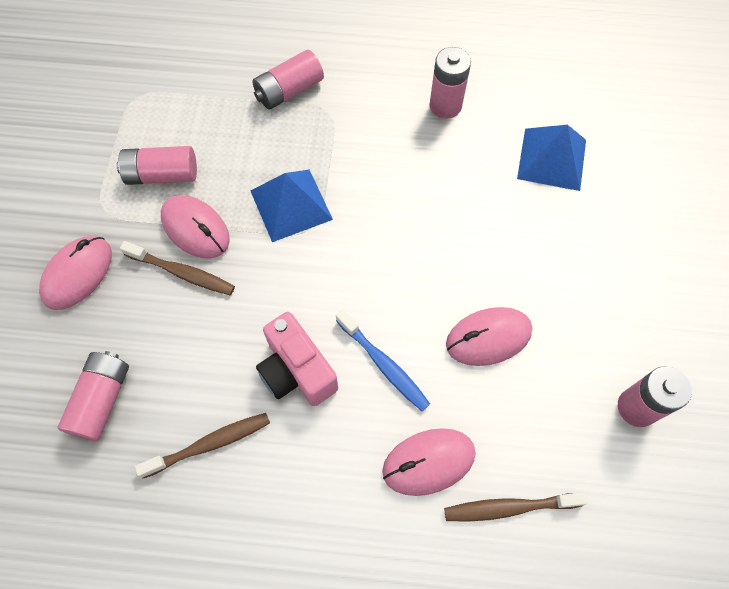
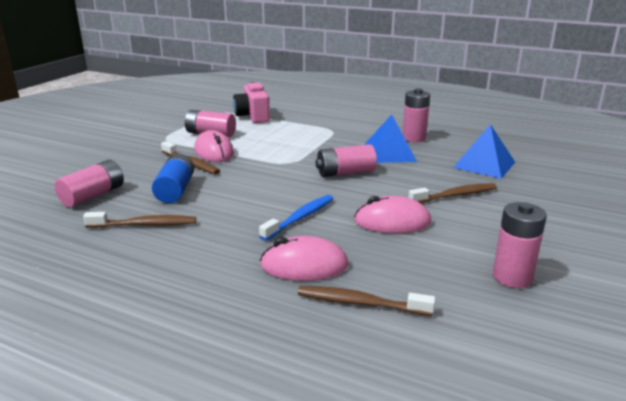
camera: 20 degrees right, 40 degrees down
(78, 274) = (128, 154): pink mouse -> none
(200, 350) = (175, 190): none -> blue battery
(289, 91) = (312, 121): pink battery -> pink battery (345, 173)
(291, 205) = (282, 153): blue pyramid -> blue pyramid (389, 153)
(297, 371) = (233, 209): pink camera -> pink camera (253, 116)
(384, 364) = (300, 218): blue toothbrush -> blue toothbrush turned 120 degrees counterclockwise
(539, 252) = (455, 195): none -> brown toothbrush

